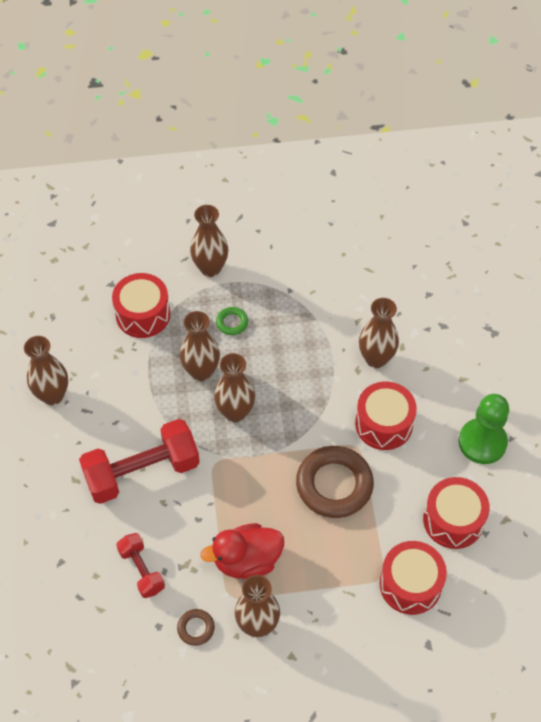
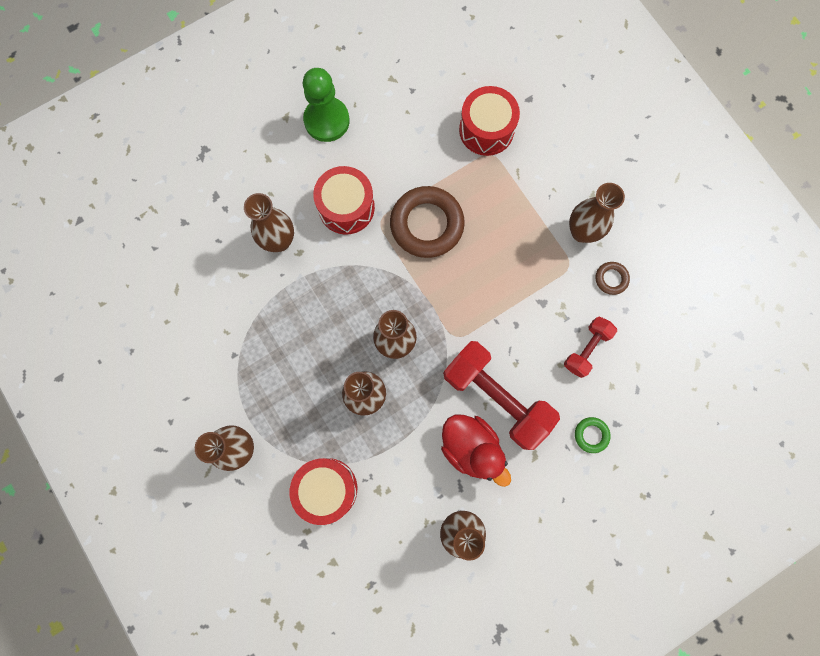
camera: 115 degrees left, 20 degrees up
(232, 323) = (297, 393): green ring -> green ring (591, 435)
(247, 560) = (532, 266): red duck -> red duck (471, 448)
(453, 520) = (413, 118): red drum -> none

